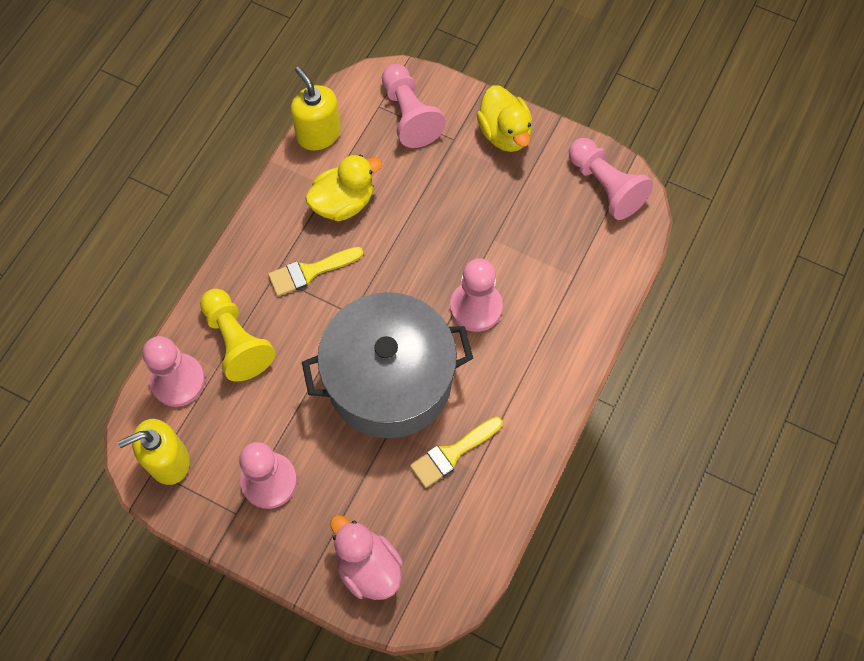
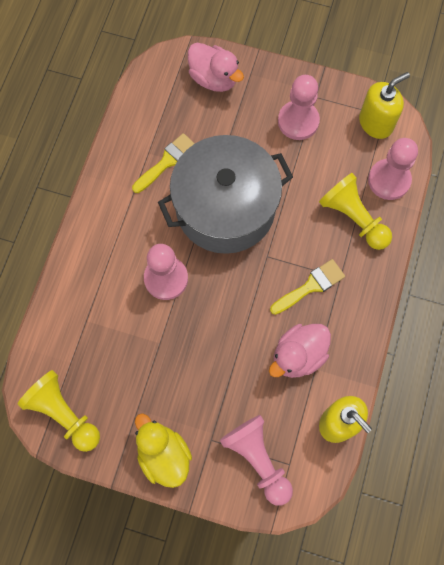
camera: 170 degrees right, 5 degrees up
(343, 202) = (298, 355): yellow duck -> pink duck
(605, 186) = (64, 413): pink pawn -> yellow pawn

